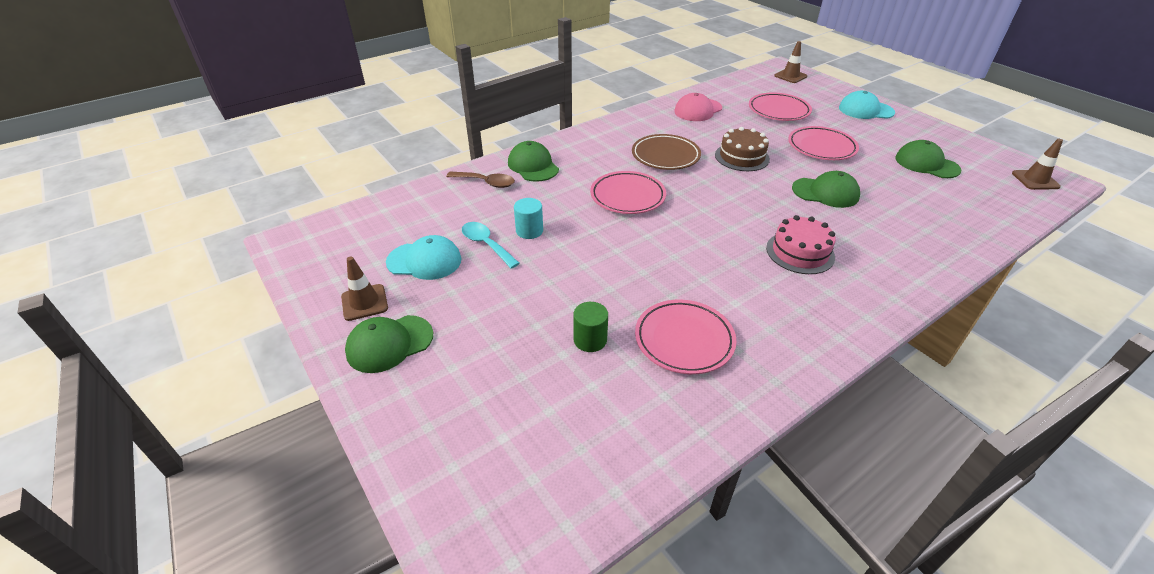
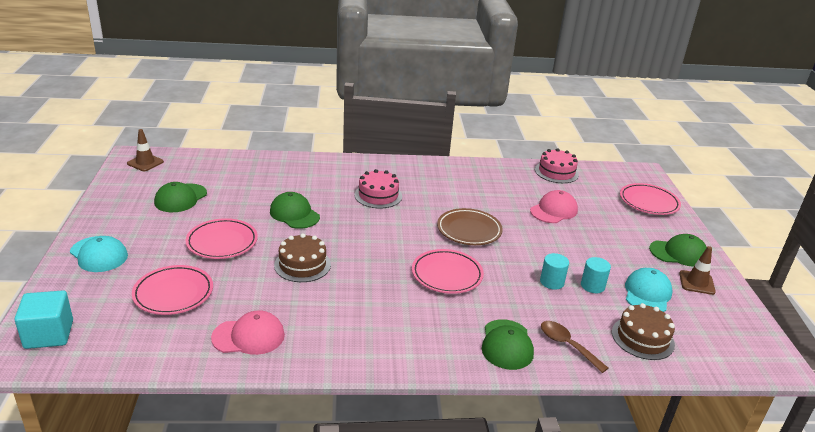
camera: 150 degrees left, 10 degrees down
(422, 213) = (642, 338): none -> brown cake
(424, 261) = (647, 293): turquoise cap -> turquoise cap turned 75 degrees clockwise
(486, 244) = (592, 286): turquoise spoon -> turquoise cylinder
(590, 340) = (554, 210): green cylinder -> pink cap
(648, 450) = (556, 172): none -> pink cake
(665, 156) = (367, 296): brown plate -> brown plate (469, 230)
(684, 340) = (501, 192): pink plate -> pink plate (648, 202)
(790, 76) = (49, 334): brown traffic cone -> turquoise cube
(926, 164) = (180, 198): green cap -> green cap turned 45 degrees clockwise

